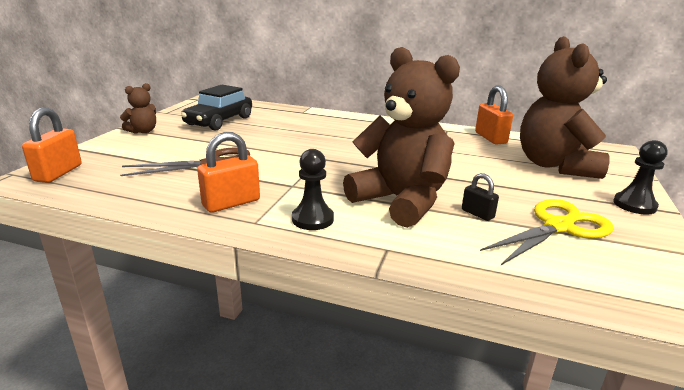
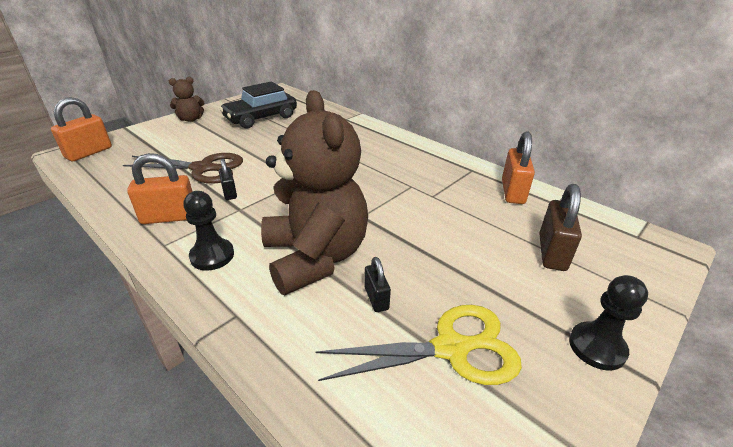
camera: 25 degrees right, 10 degrees up
(266, 176) = (229, 193): none -> black padlock
(555, 165) = (552, 252): brown teddy bear -> brown padlock

